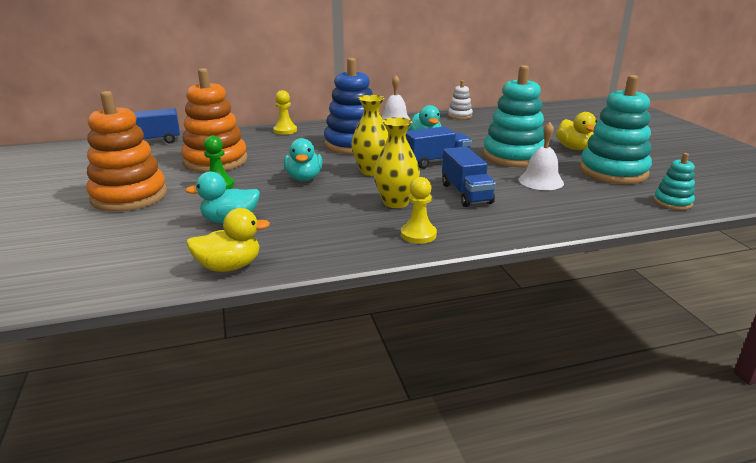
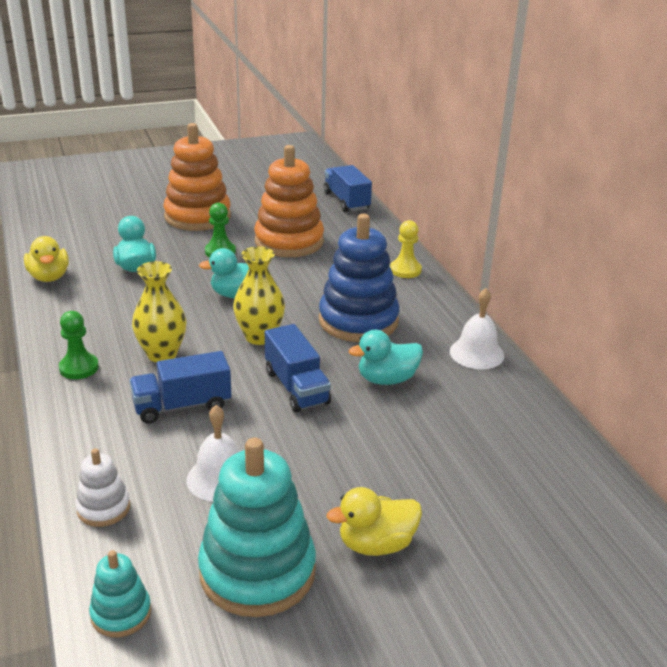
camera: 85 degrees right, 5 degrees up
(418, 234) = (79, 368): yellow pawn -> green pawn
(459, 116) = (536, 421): white stacking toy -> white stacking toy (103, 508)
(513, 156) = (325, 463): turquoise stacking toy -> none

